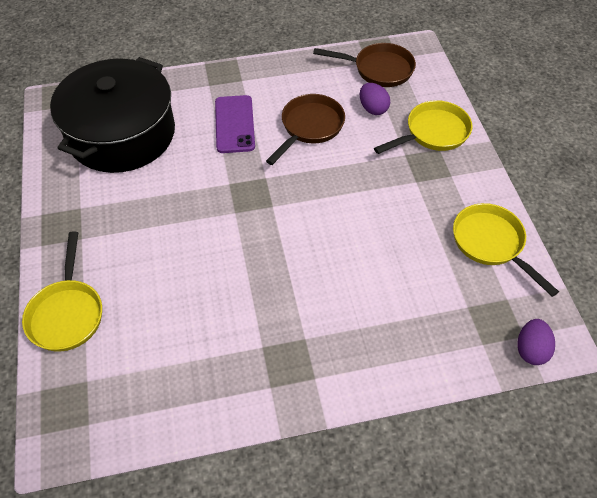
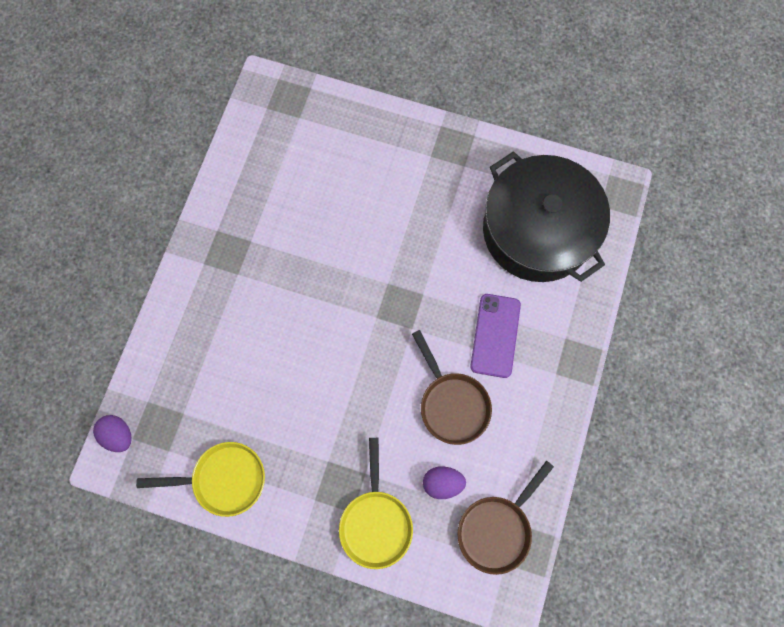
camera: 120 degrees right, 20 degrees up
(67, 313) = (363, 123): yellow pan -> none
(234, 124) = (495, 335): purple phone -> purple phone turned 75 degrees clockwise

